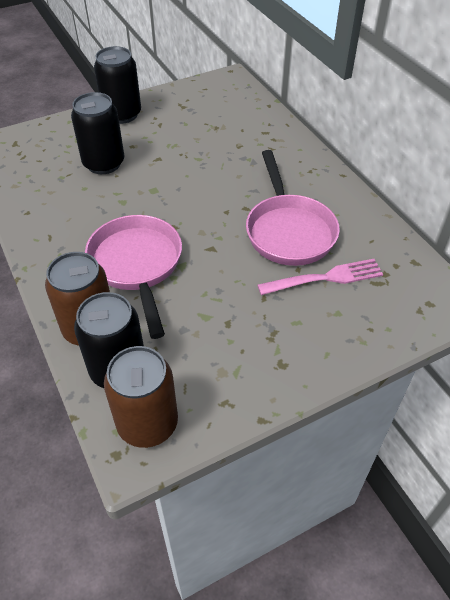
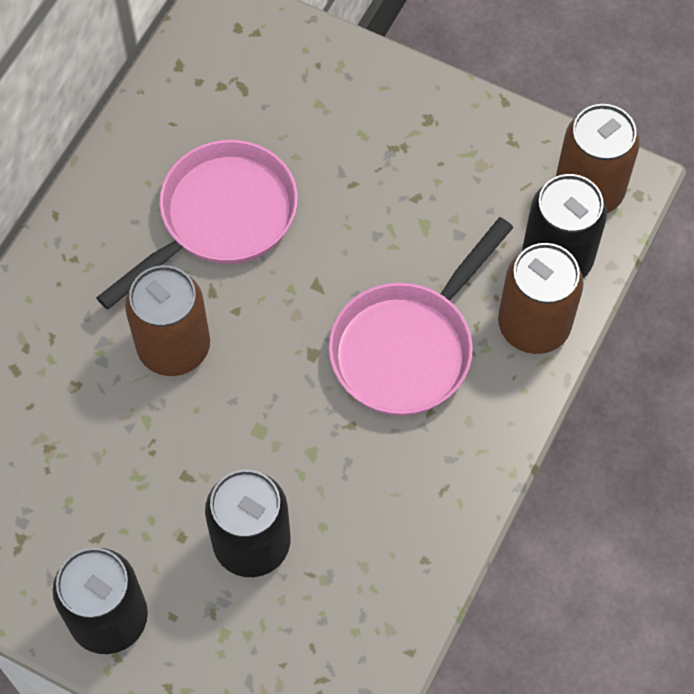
camera: 125 degrees left, 15 degrees up
(227, 182) = (174, 347): none -> brown can
(324, 278) = (275, 140): pink fork -> none

